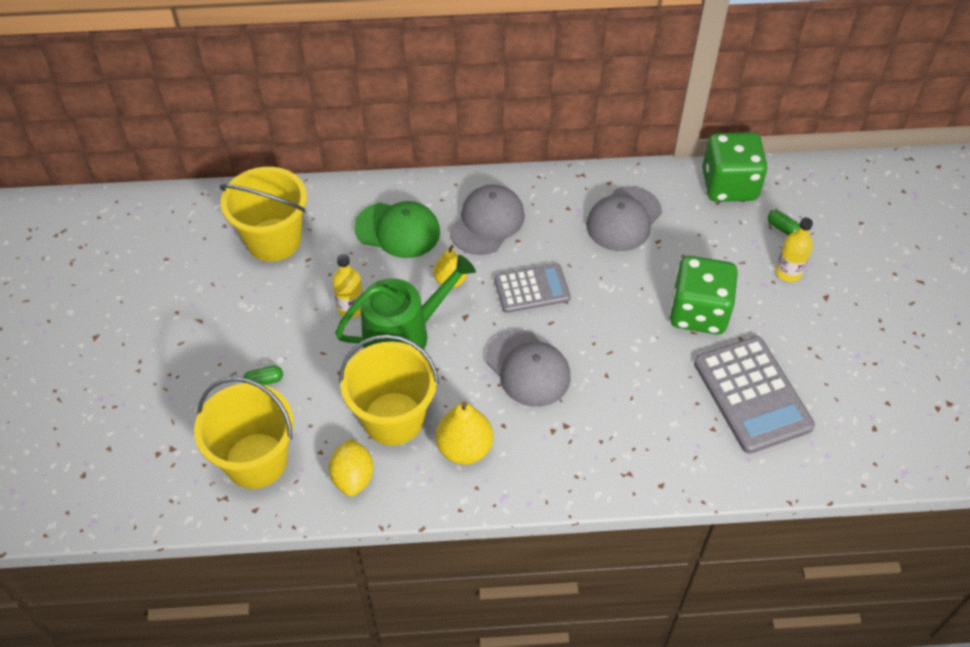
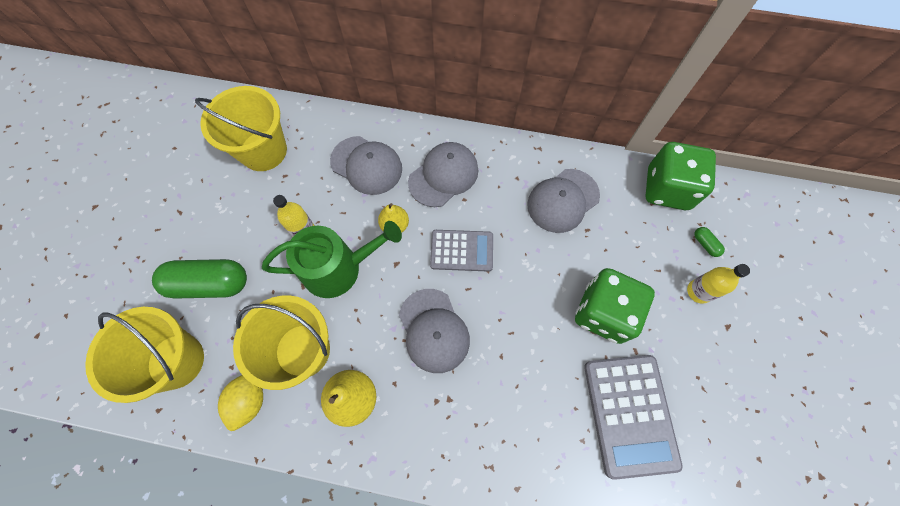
camera: 15 degrees right, 15 degrees up
(264, 381) = (209, 284): green capsule -> green capsule, size x2.47
(397, 230) = (366, 165): green cap -> grey cap

